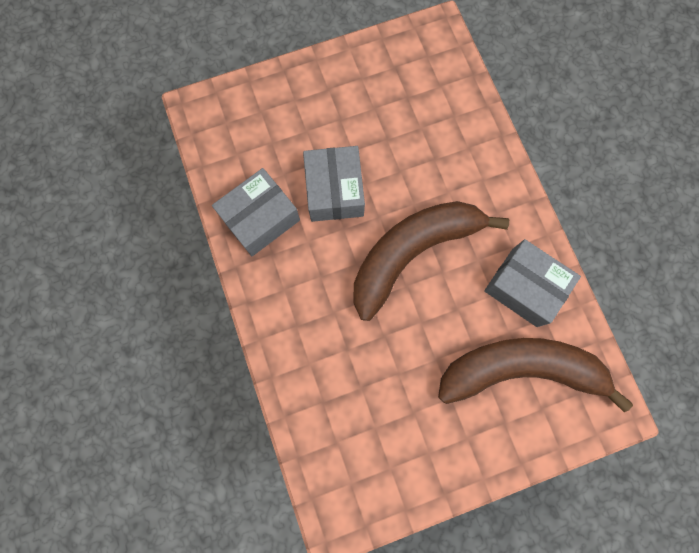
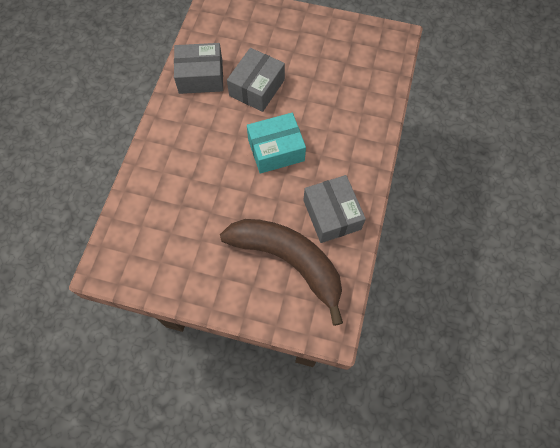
camera: 35 degrees right, 10 degrees down
(412, 252) = (276, 150): brown banana -> turquoise box

